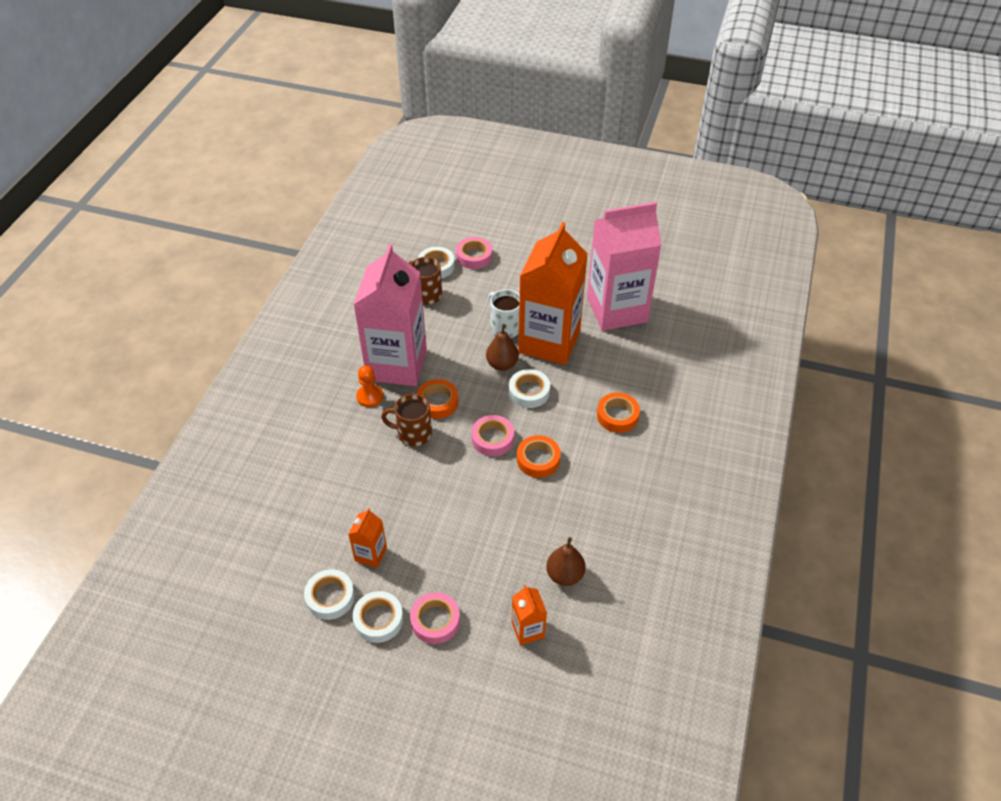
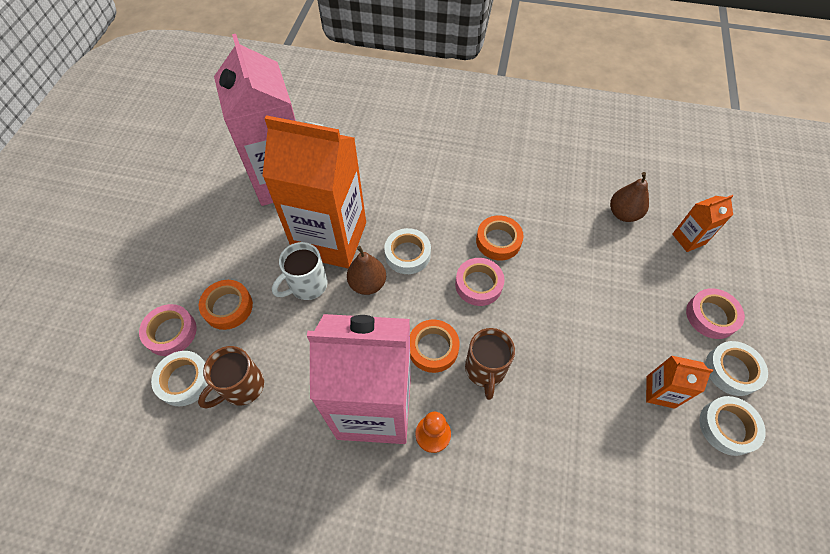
camera: 95 degrees left, 10 degrees up
(617, 416) = (431, 177): orange tape -> orange tape (228, 307)

